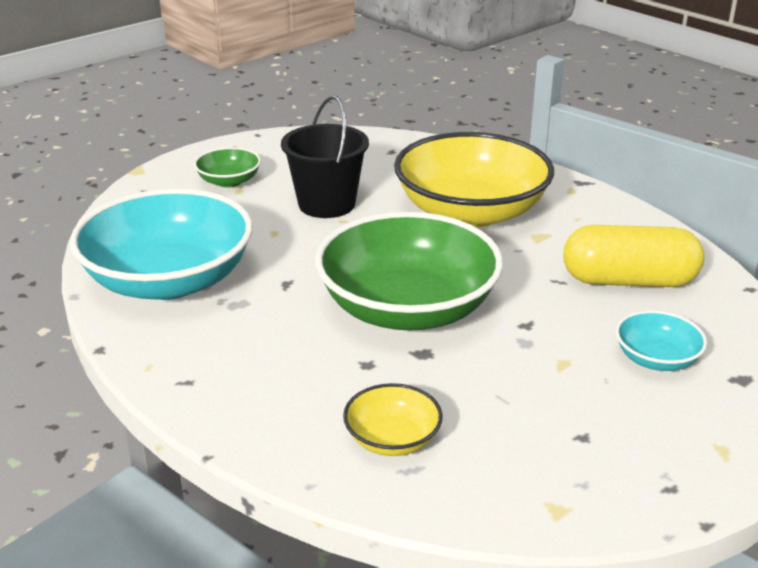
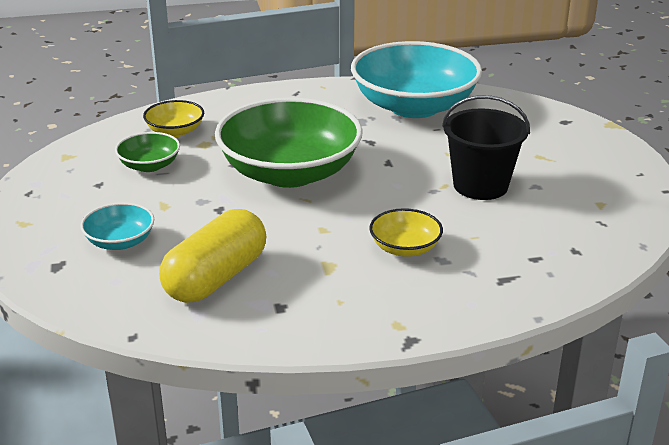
camera: 120 degrees right, 0 degrees up
(229, 181) = (561, 155): green bowl -> green bowl (149, 165)
(471, 212) = (405, 248): yellow bowl -> yellow bowl, size x0.45

